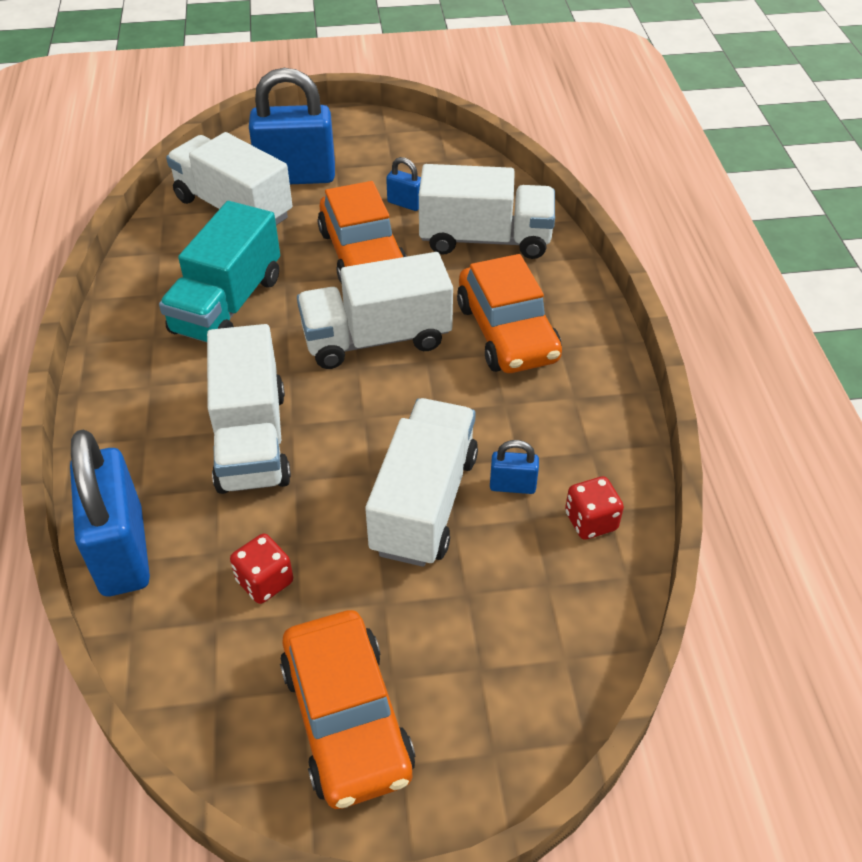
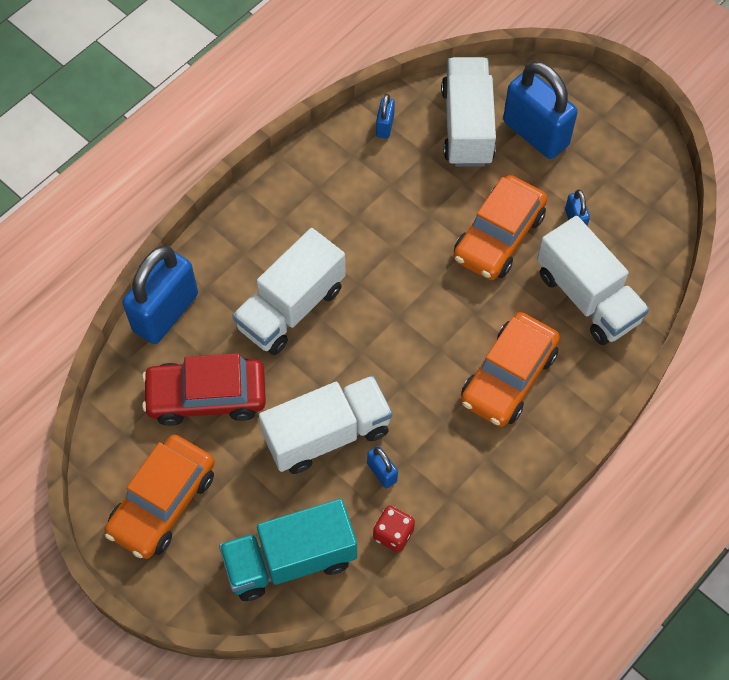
camera: 50 degrees right, 15 degrees up
(160, 255) = (385, 126): none -> blue padlock
(227, 305) = (380, 201): turquoise truck -> turquoise truck (290, 560)
(265, 581) = (206, 397): red dice -> red car
(376, 339) = (430, 307): white truck -> none

